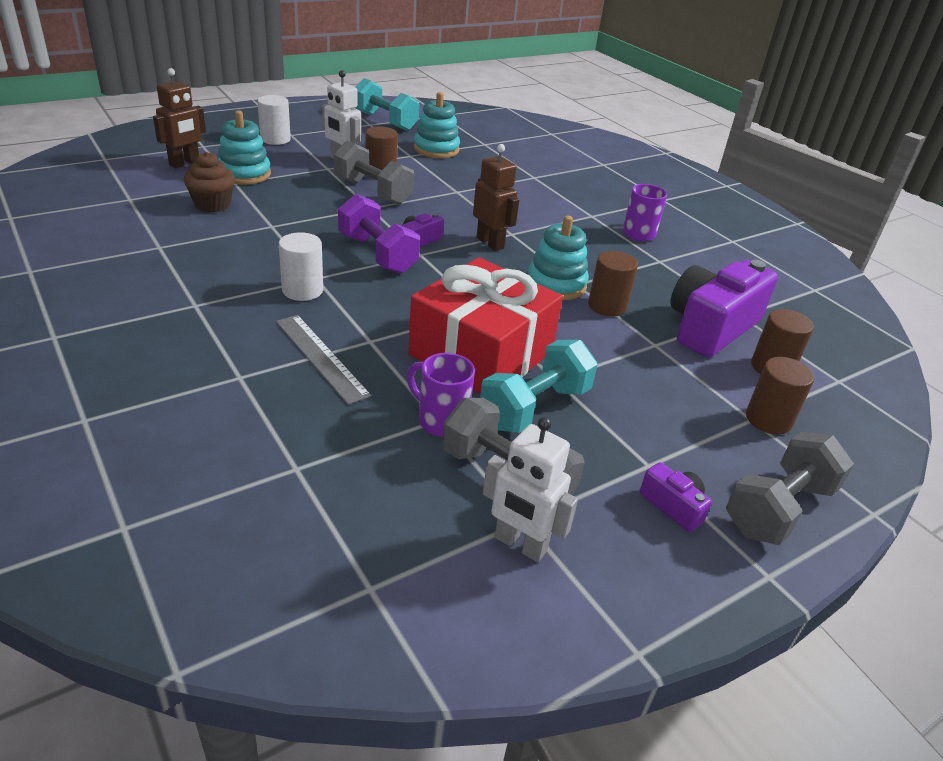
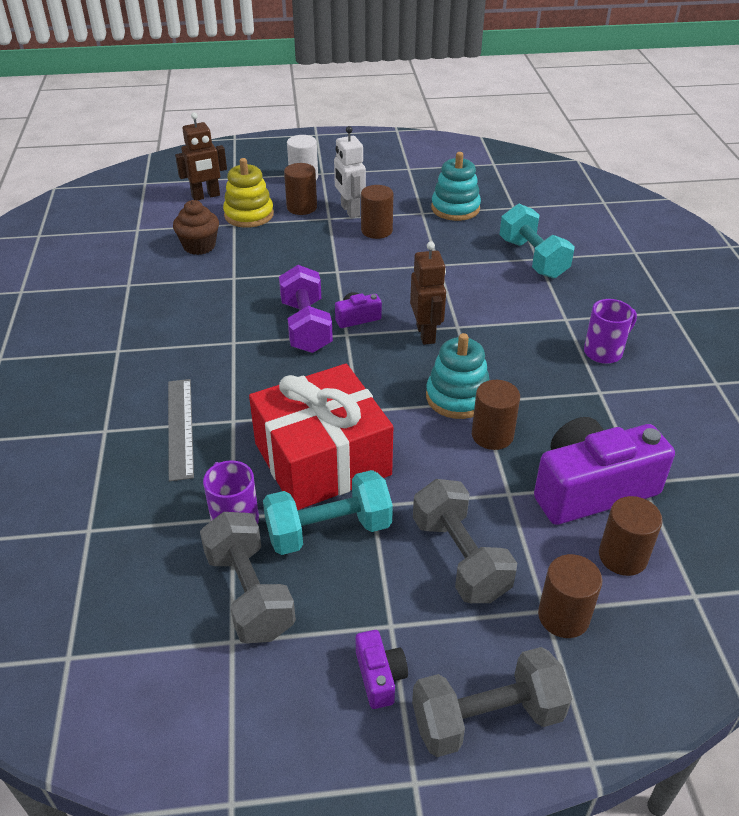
camera: 30 degrees right, 5 degrees up
(244, 174) = (249, 215): turquoise stacking toy -> yellow stacking toy
(293, 162) = (302, 207): none -> brown cylinder
(302, 290) = (212, 354): white cylinder -> none
(373, 192) = (353, 253): grey dumbbell -> grey dumbbell (460, 558)
(385, 121) = (426, 166): turquoise dumbbell -> turquoise dumbbell (533, 258)
(520, 545) = (210, 663): white robot -> none

